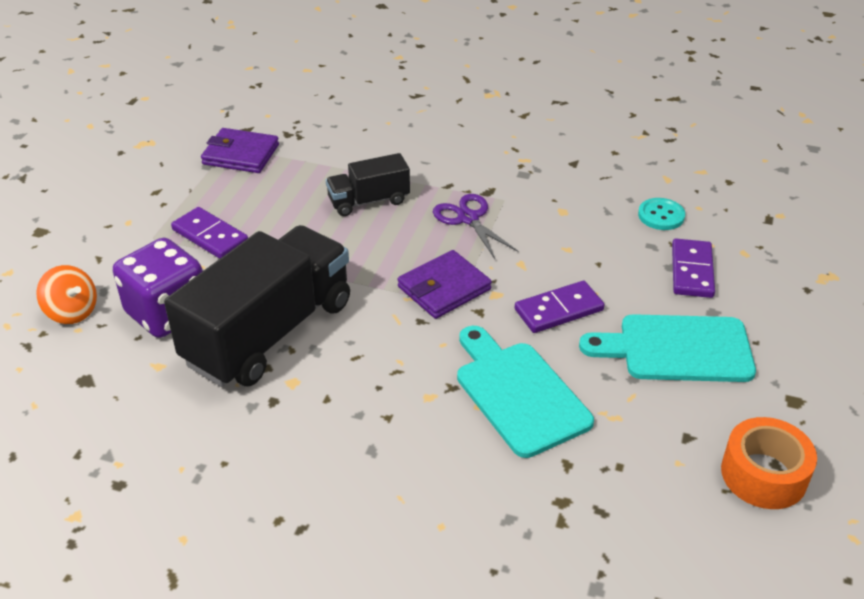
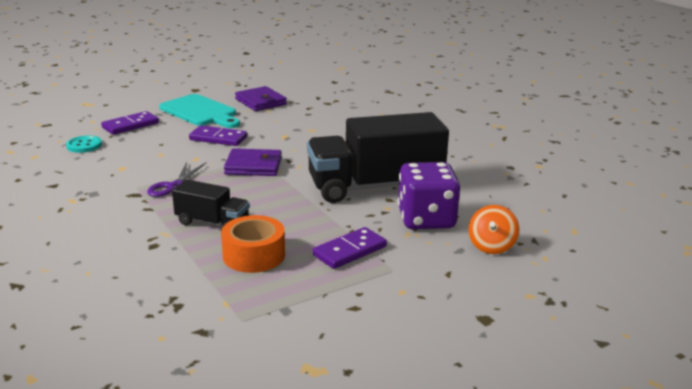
camera: 140 degrees left, 15 degrees down
(72, 312) = (491, 246): orange spinning top -> orange spinning top turned 150 degrees counterclockwise
(210, 236) = (350, 251): purple domino -> purple domino turned 60 degrees clockwise
(241, 154) = (243, 306): purple wallet -> purple wallet (260, 102)
(518, 393) = (291, 126): turquoise cutting board -> none
(763, 474) = (247, 84): orange tape -> orange tape (254, 255)

